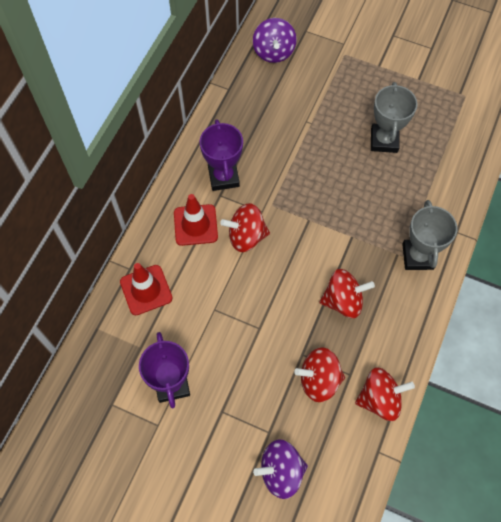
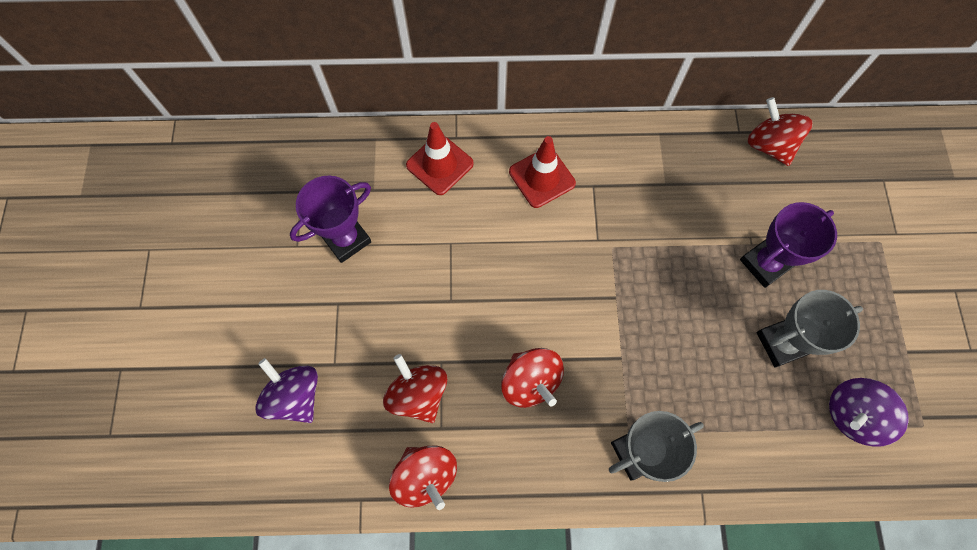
camera: 65 degrees right, 5 degrees up
(223, 177) = (618, 179): purple trophy -> purple trophy (765, 263)
(246, 236) = (556, 237): red spinning top -> red spinning top (769, 145)
(273, 52) = (825, 157): purple spinning top -> purple spinning top (852, 415)

